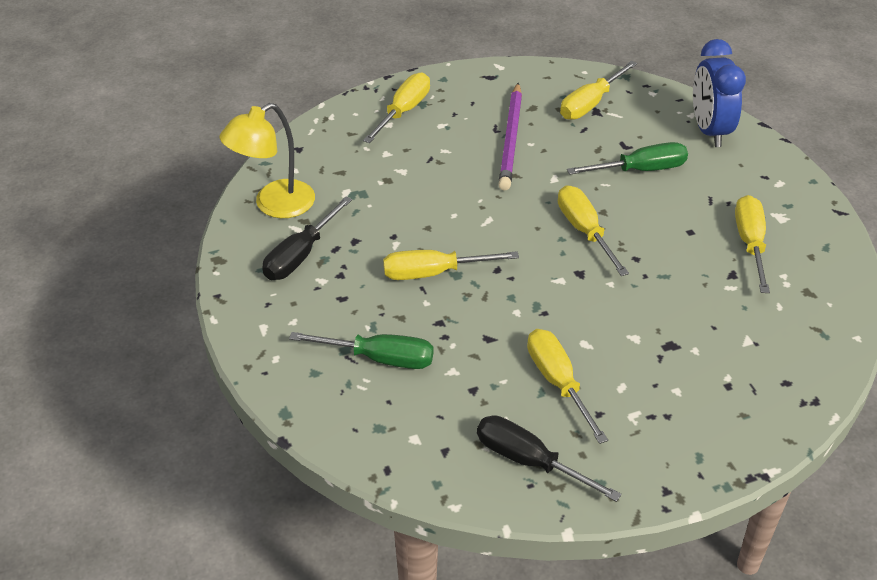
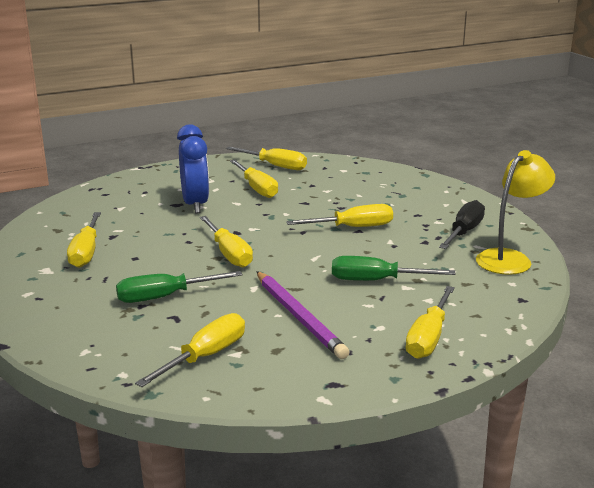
camera: 175 degrees right, 20 degrees down
(379, 358) = (377, 192): green screwdriver -> green screwdriver (376, 281)
(511, 139) = (299, 317): purple pencil -> purple pencil turned 150 degrees clockwise
(529, 461) = (275, 166): black screwdriver -> yellow screwdriver
(709, 131) = (72, 335): blue clock -> blue clock (195, 204)

